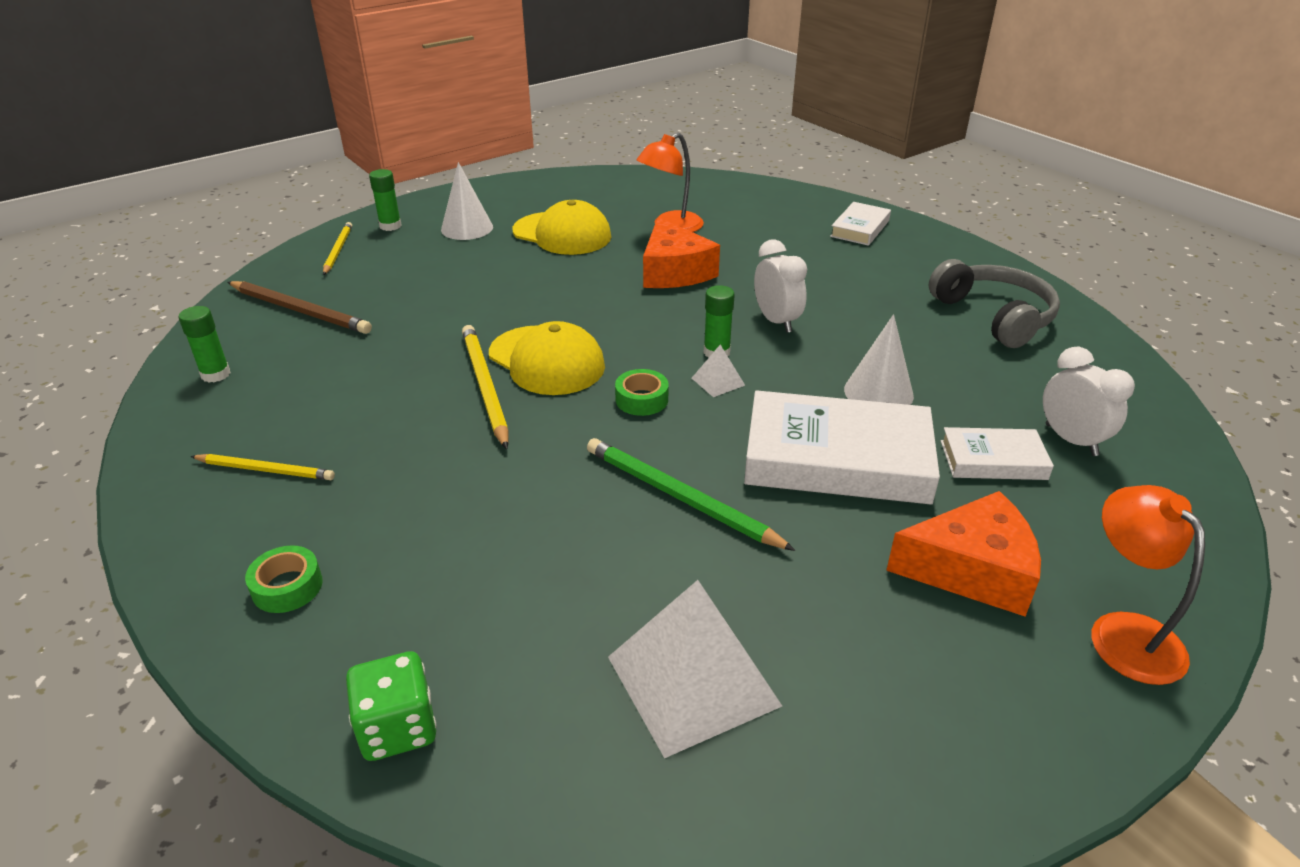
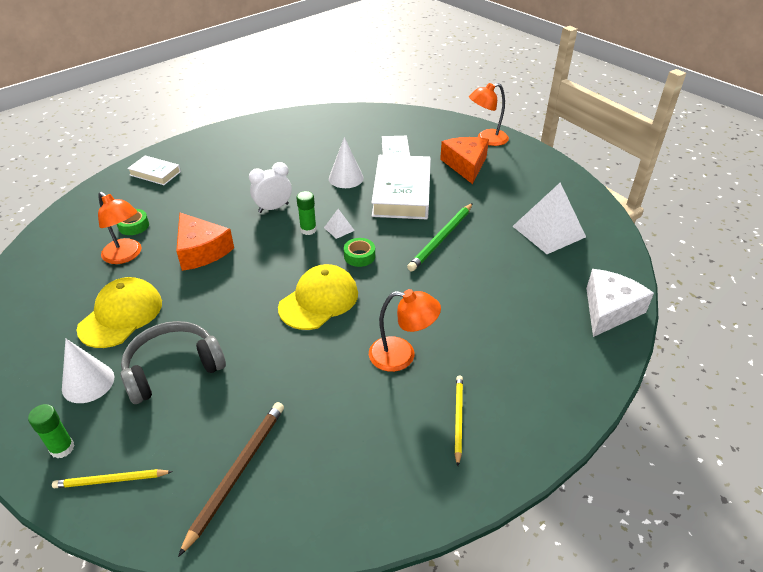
camera: 95 degrees left, 5 degrees up
(216, 374) = (345, 501): green glue stick -> none
(287, 587) = (549, 373): green tape -> green tape (133, 226)
(398, 728) = (609, 310): green dice -> white cheese
(406, 428) = (402, 355): none -> orange lamp
(485, 387) = (352, 325): yellow pencil -> none
(674, 271) = (201, 251): orange cheese -> orange cheese turned 75 degrees clockwise
(994, 316) = (272, 139): grey headphones -> grey headphones (173, 368)
(1071, 440) = (378, 134): white clock -> none

